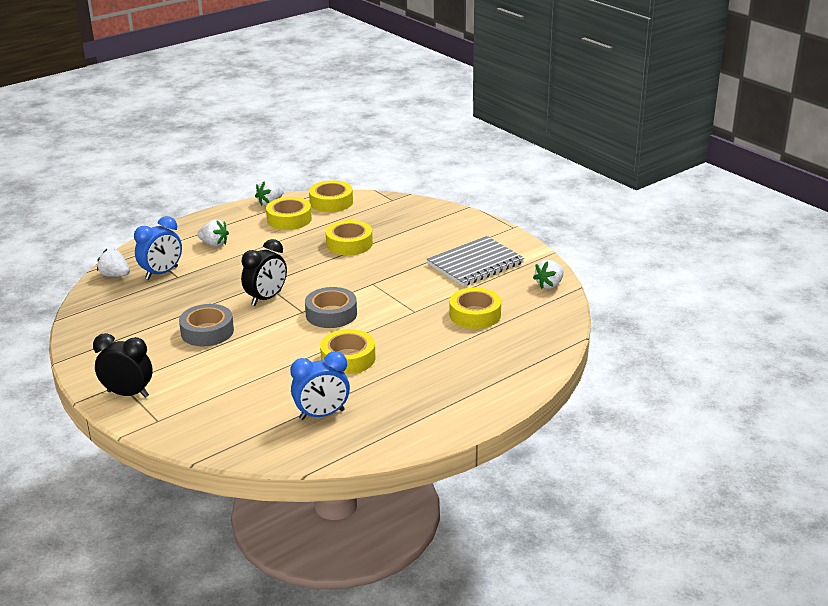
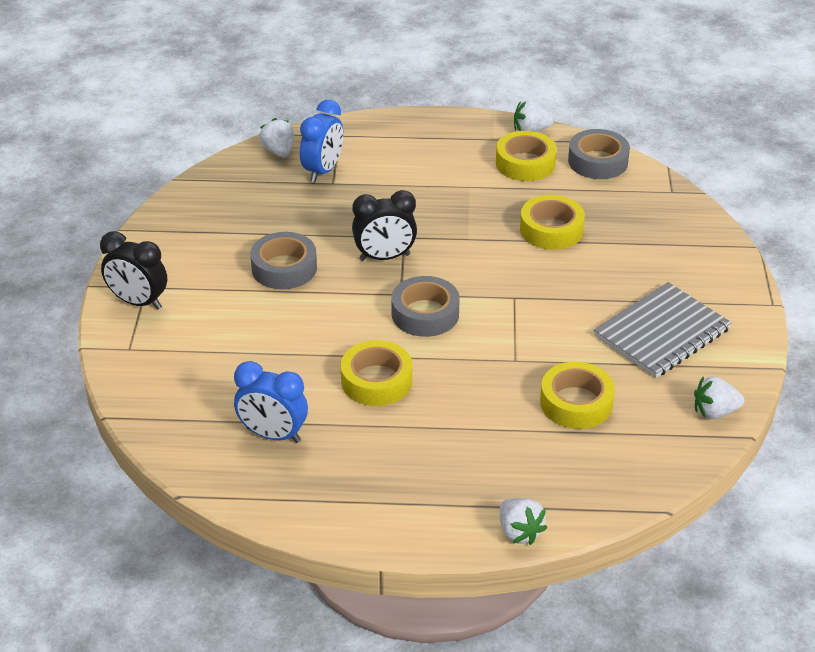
camera: 40 degrees right, 10 degrees up
(128, 394) = (138, 302): black clock -> black clock turned 150 degrees clockwise
(162, 273) = (323, 171): blue clock -> blue clock turned 60 degrees counterclockwise
(214, 244) = (413, 158): white strawberry -> white strawberry (519, 532)
(331, 202) = (598, 161): yellow tape -> grey tape
(475, 263) = (661, 332): grey notebook -> grey notebook turned 45 degrees counterclockwise

